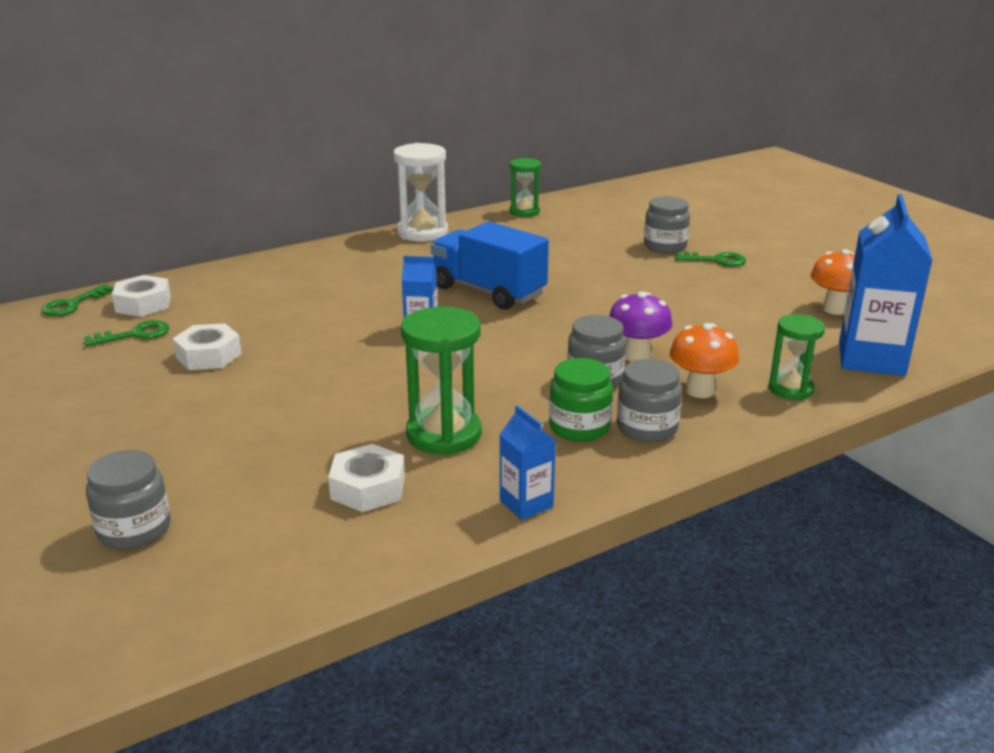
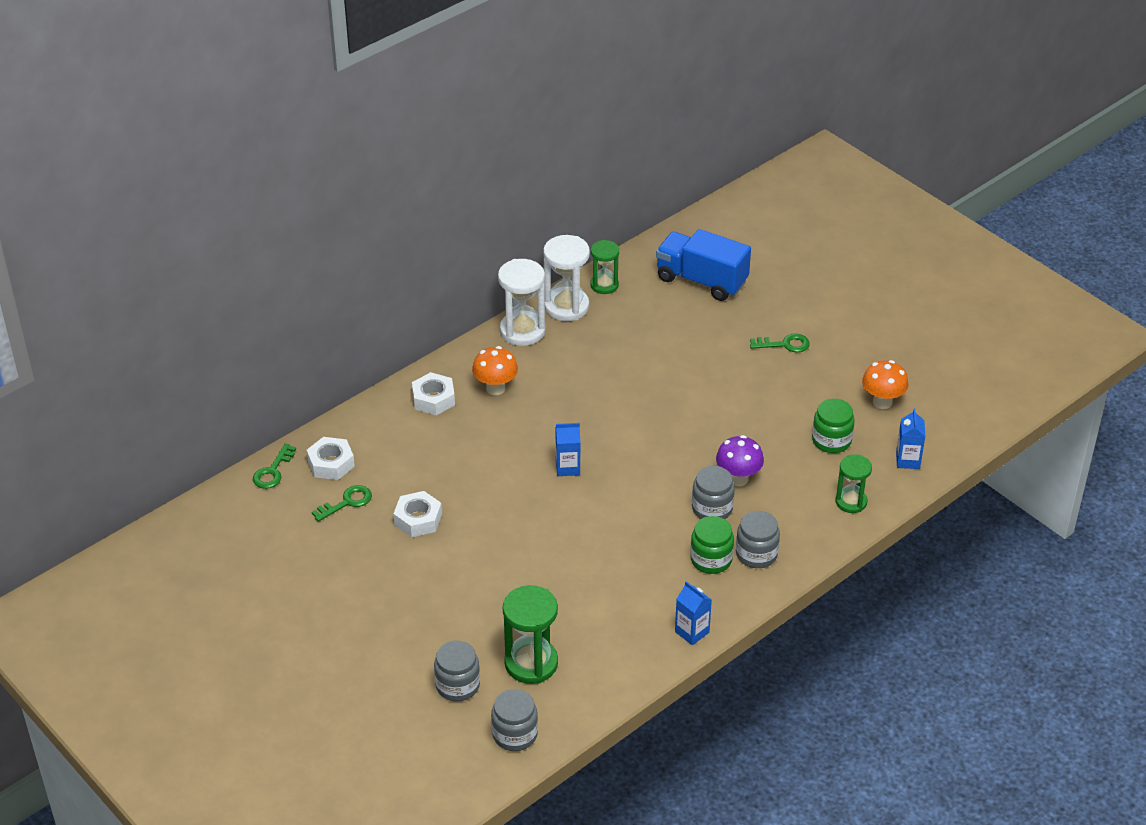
camera: 10 degrees left, 15 degrees up
(368, 488) = (588, 632): white nut -> white nut (433, 399)
(444, 434) = (621, 579): green hourglass -> green hourglass (531, 663)
(478, 221) = (566, 307): none -> white hourglass
(488, 291) = (606, 412): blue truck -> blue truck (701, 280)
(665, 246) = (739, 327): grey jar -> grey jar (515, 734)
(700, 390) = (788, 511): orange mushroom -> orange mushroom (495, 388)
(767, 334) = (831, 440): none -> green jar
(871, 359) = (908, 460): blue carton -> blue carton, size x0.51

